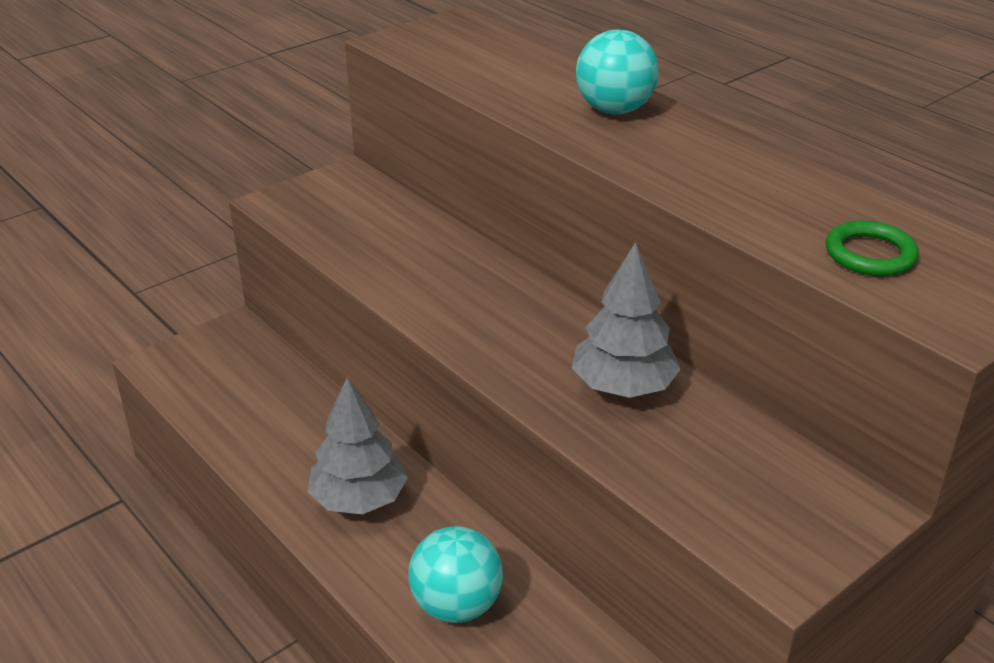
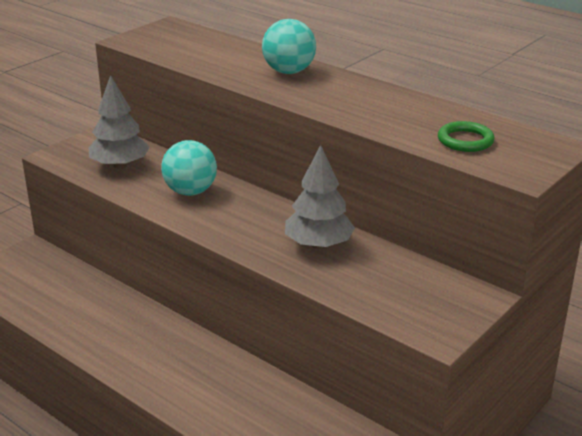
camera: 10 degrees left, 5 degrees down
(359, 499) = (144, 346): grey tree -> grey tree (120, 165)
(456, 605) = (224, 401): turquoise ball -> turquoise ball (190, 192)

